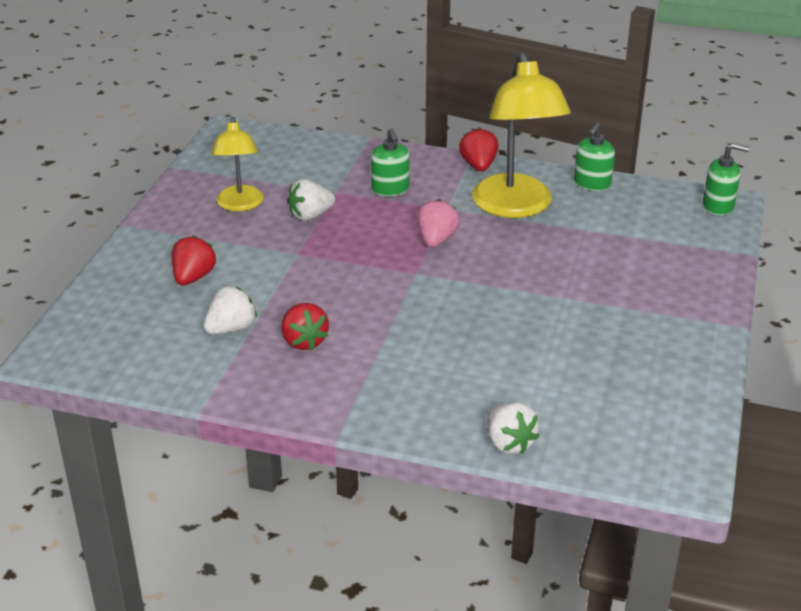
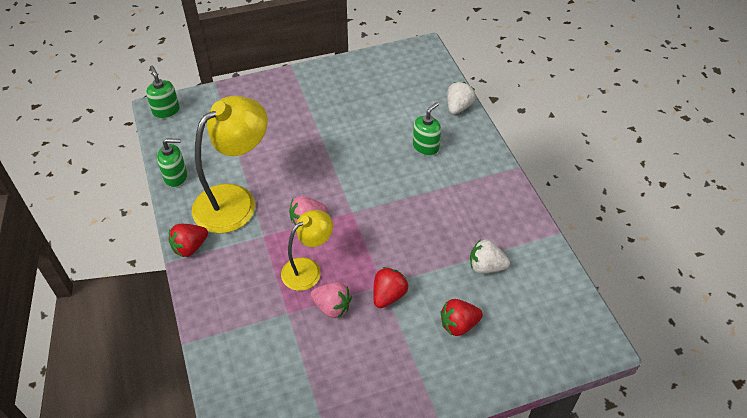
camera: 125 degrees left, 15 degrees up
(240, 205) = (352, 362): yellow lamp -> yellow lamp (308, 269)
(304, 341) = (463, 224): red strawberry -> red strawberry (388, 295)
(310, 215) = (332, 307): white strawberry -> pink strawberry
(390, 189) = (260, 281): green soap dispenser -> green soap dispenser (426, 146)

